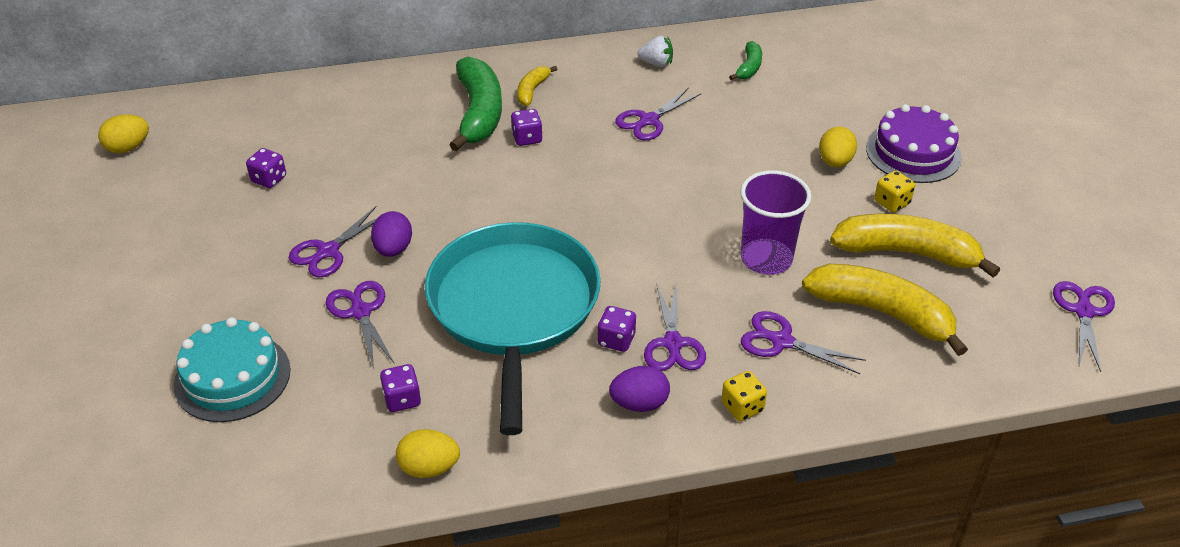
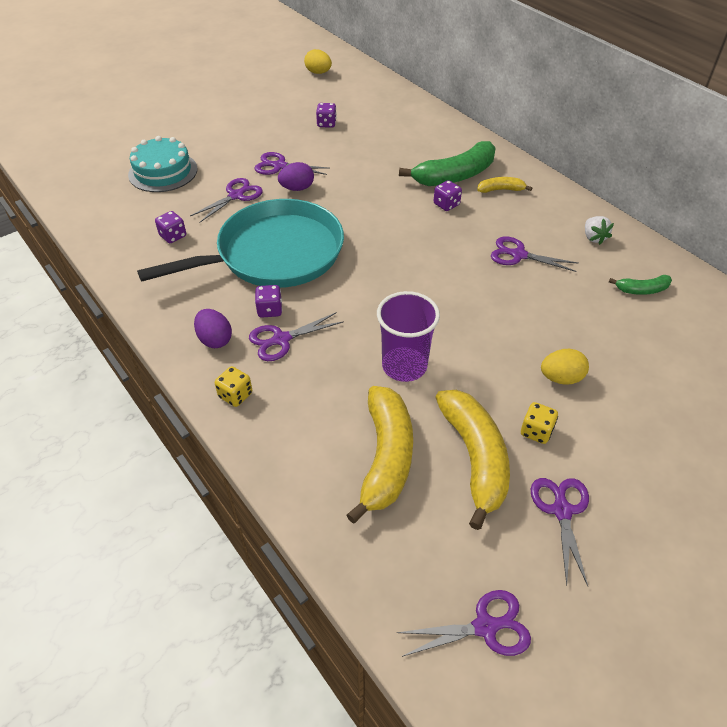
camera: 65 degrees right, 5 degrees up
(429, 468) = (123, 265): yellow egg -> none
(782, 341) = (316, 400): purple scissors -> purple scissors (562, 511)
(913, 152) = (622, 431): purple cake -> none

